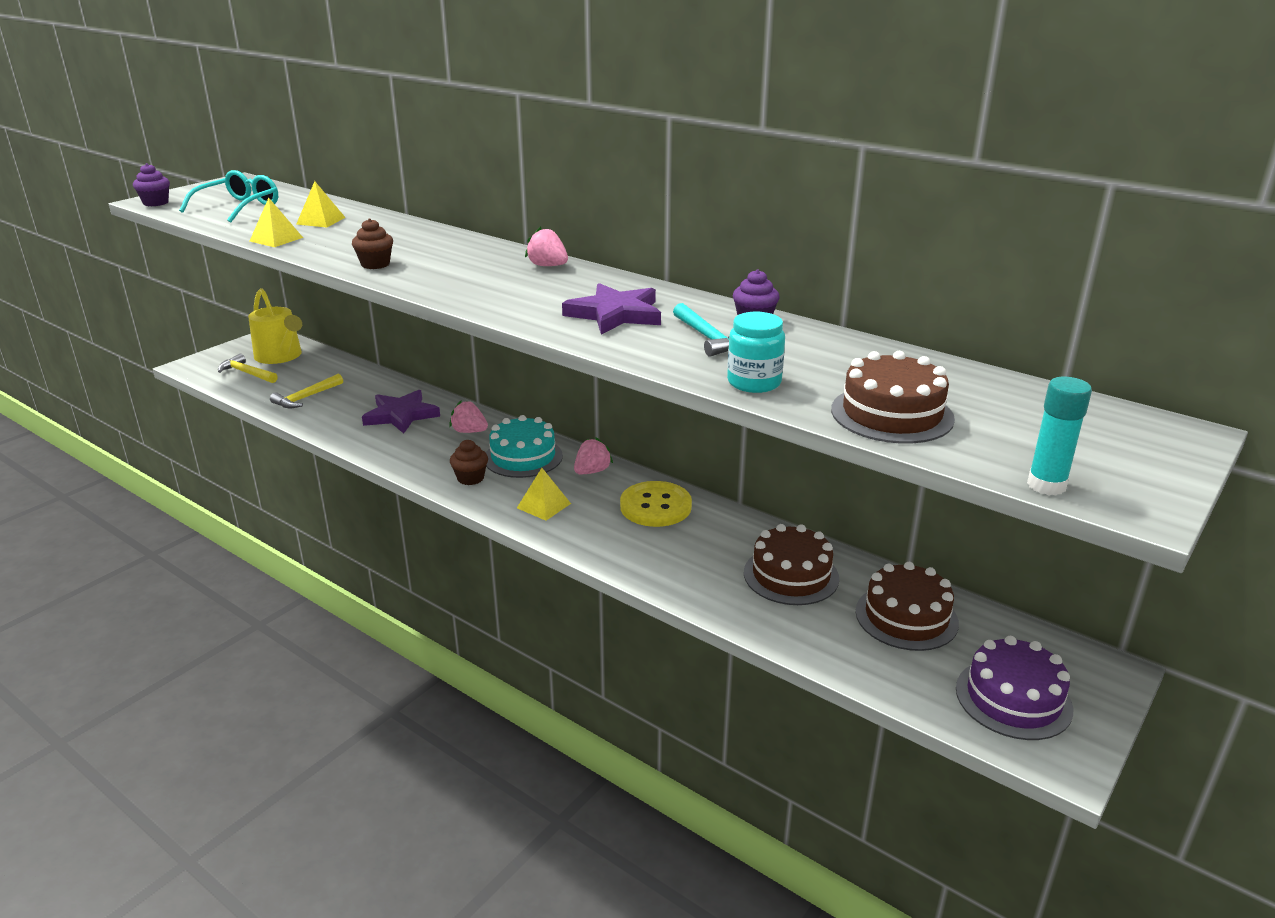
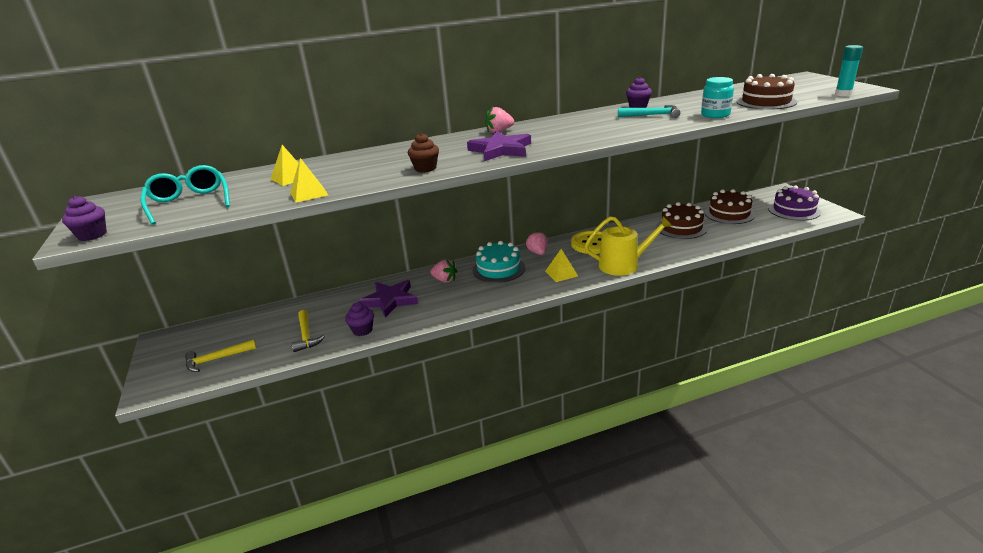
camera: 55 degrees left, 0 degrees up
(280, 356) = (211, 338): yellow watering can -> yellow watering can (623, 265)
(331, 422) = (362, 330): none -> purple cupcake
(469, 431) = (445, 280): pink strawberry -> pink strawberry turned 120 degrees counterclockwise
(470, 478) = (505, 290): brown cupcake -> none
(615, 314) = (598, 126): purple star -> purple star (500, 150)

